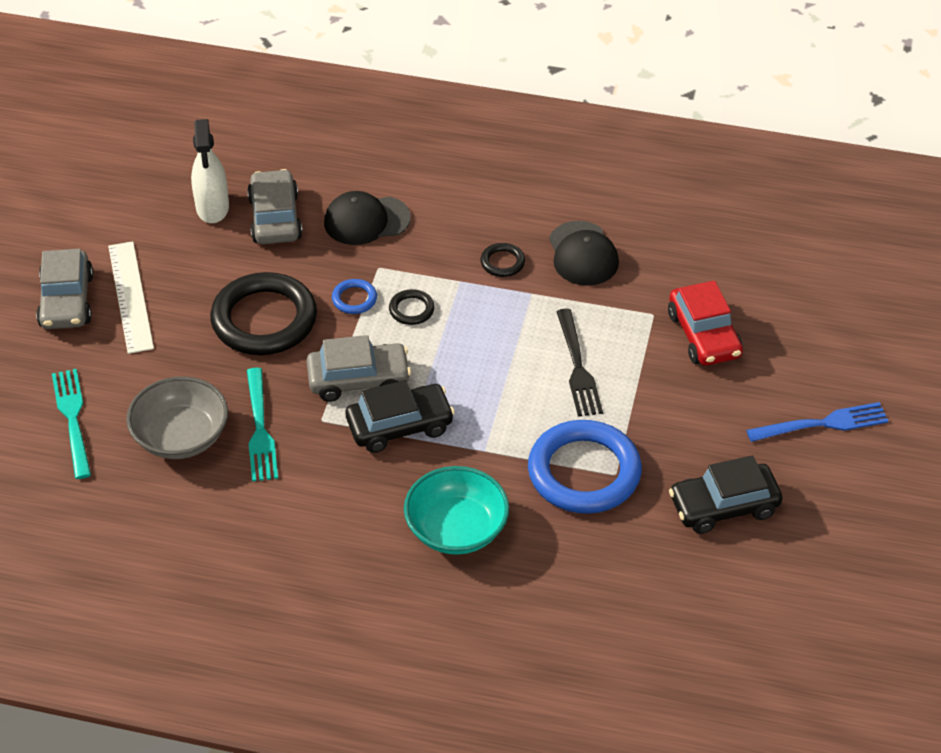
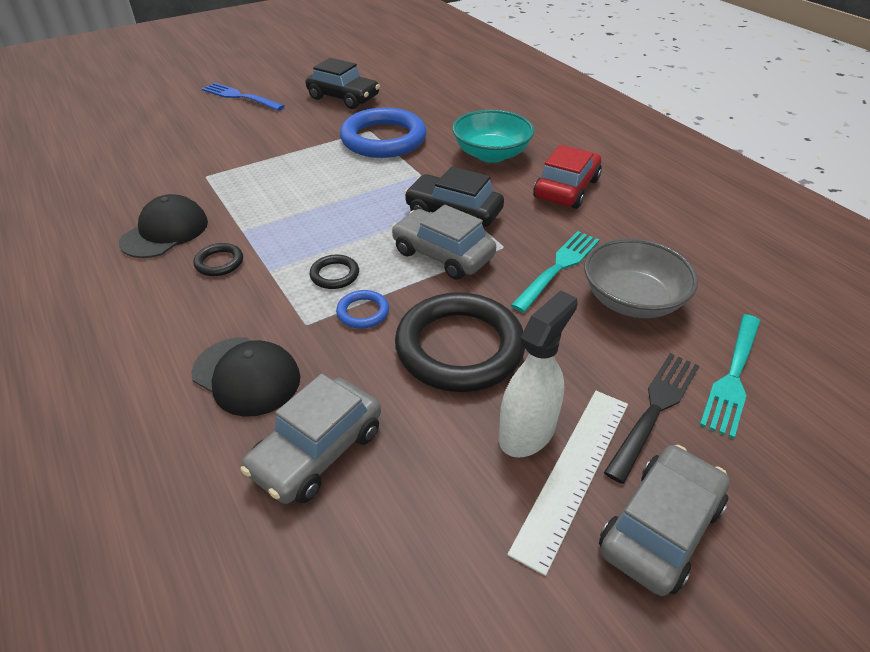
camera: 135 degrees left, 5 degrees down
(212, 208) = (362, 527): white spray bottle -> white spray bottle (527, 432)
(577, 367) = (297, 179): black fork -> black fork (654, 410)
(704, 335) = (205, 152): red car -> red car (566, 189)

